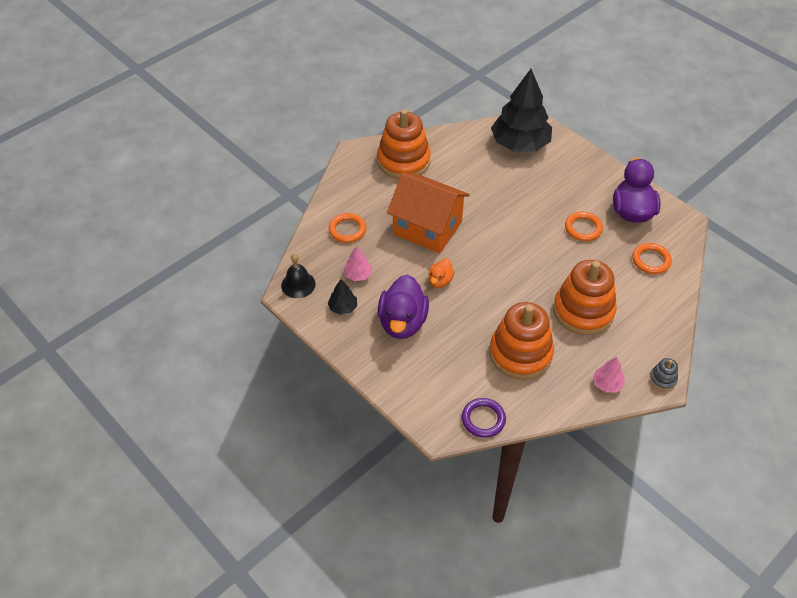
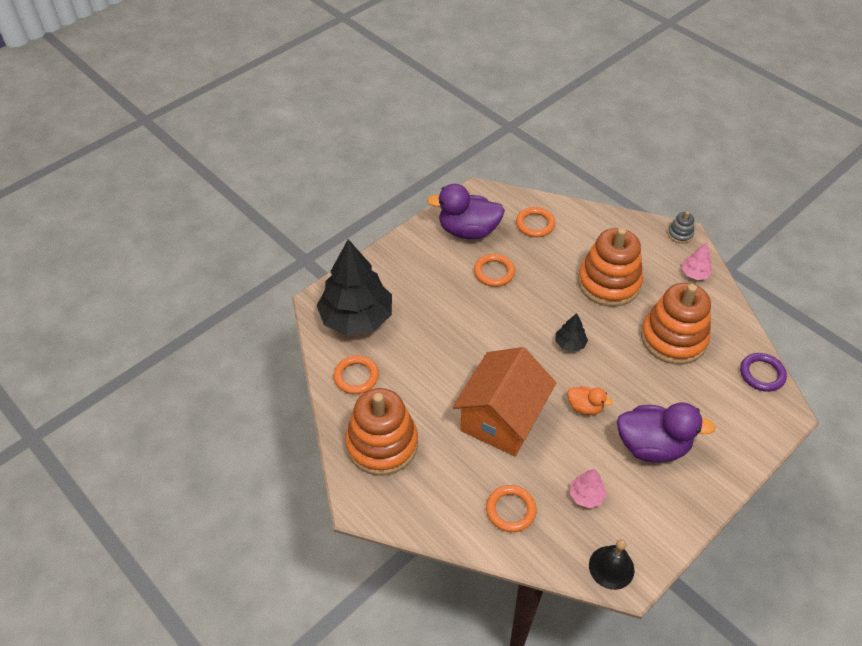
camera: 90 degrees left, 0 degrees up
(343, 307) = (640, 511): black tree -> black tree (570, 344)
(463, 146) = (356, 377): none -> orange ring

